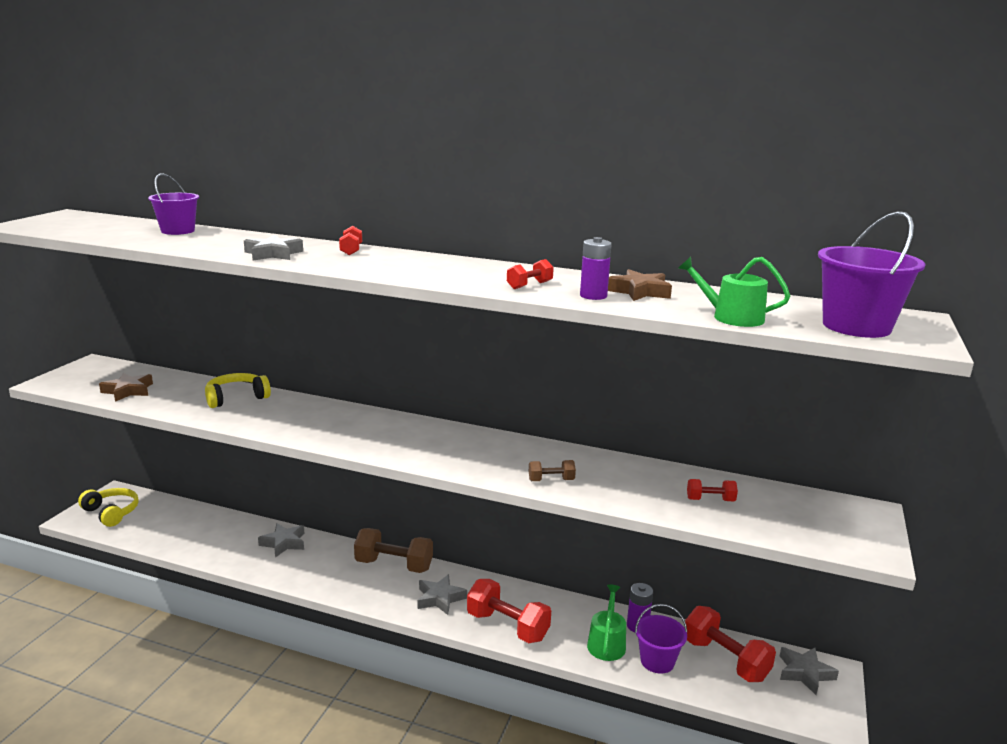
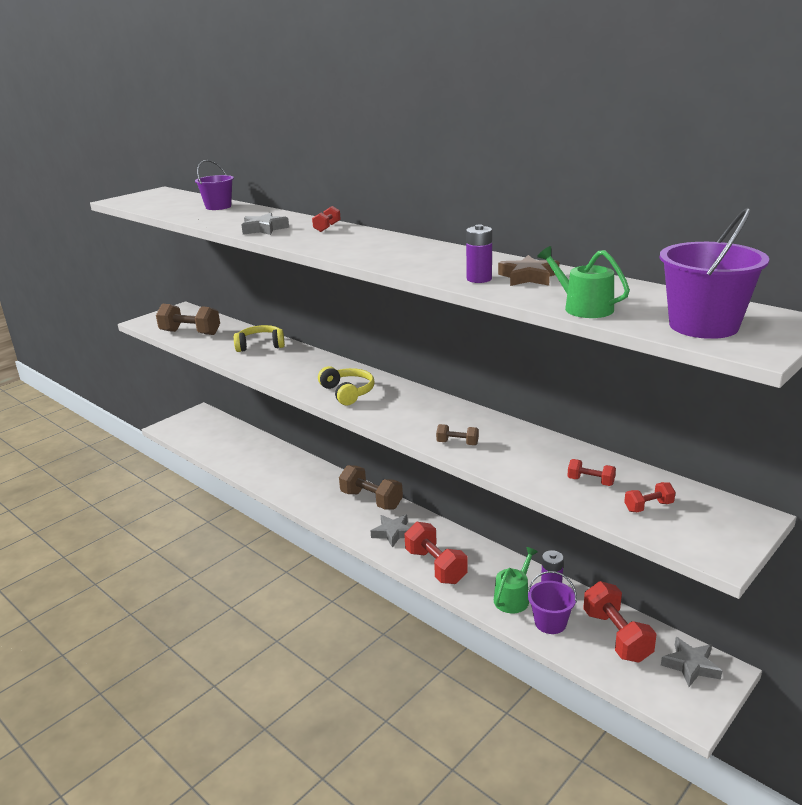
camera: 25 degrees right, 5 degrees up
(111, 512) = (191, 426): yellow headphones -> yellow headphones (348, 392)
(128, 391) = (190, 333): brown star -> brown dumbbell
(284, 543) = (297, 468): grey star -> none
(529, 285) = (435, 266): red dumbbell -> red dumbbell (648, 507)

